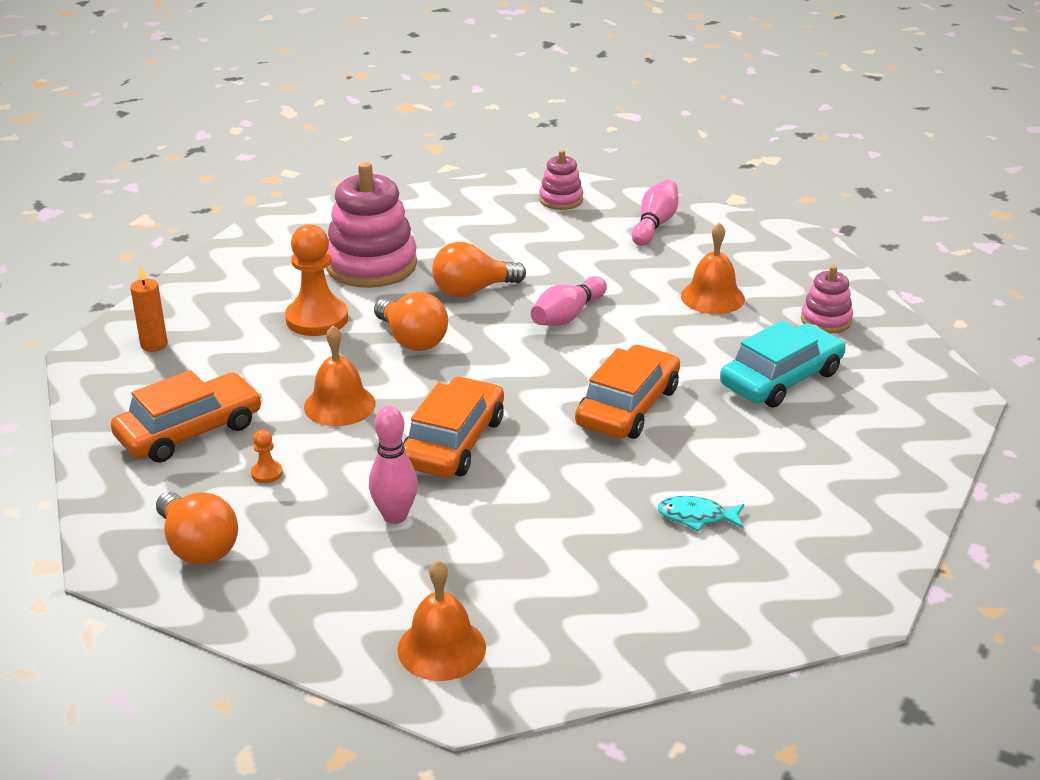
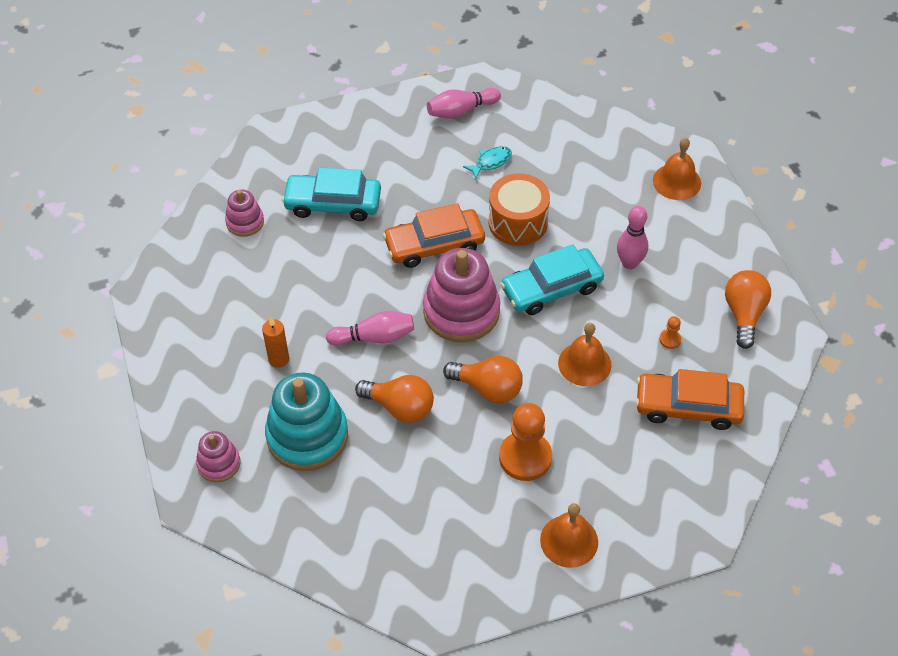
camera: 135 degrees left, 20 degrees up
(154, 345) = (652, 513): orange candle -> orange candle (278, 359)
(371, 265) = (433, 491): pink stacking toy -> pink stacking toy (461, 311)
(412, 340) = (488, 388): orange light bulb -> orange light bulb turned 105 degrees clockwise
(453, 442) = (551, 288): orange car -> turquoise car
(520, 241) = (307, 436): none -> turquoise stacking toy
(574, 477) = (518, 222): none -> orange drum
(654, 225) = (202, 381): pink bowling pin -> pink bowling pin (461, 111)
(696, 516) = (491, 162): turquoise fish -> turquoise fish turned 90 degrees counterclockwise
(712, 297) = (273, 287): orange bell -> orange bell (569, 541)

